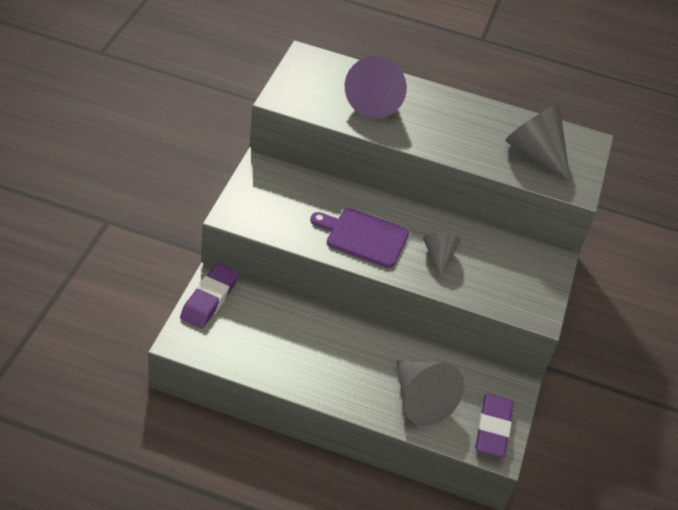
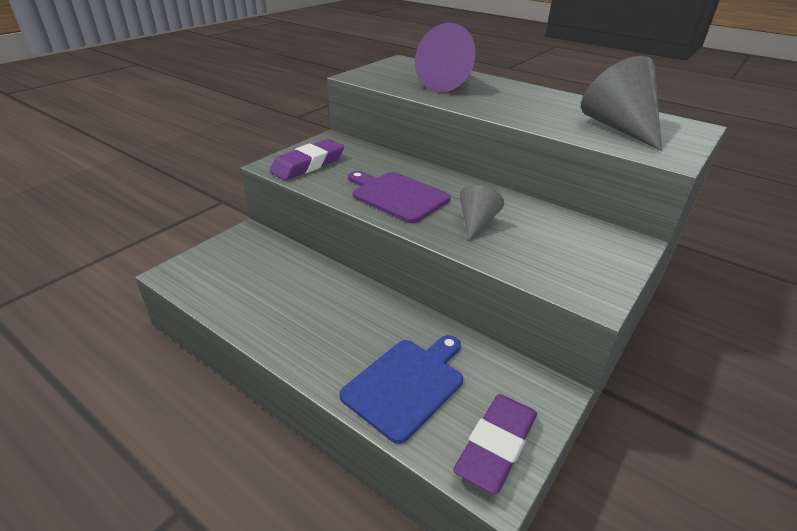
camera: 25 degrees right, 10 degrees down
(209, 299) = (232, 245): purple eraser -> purple eraser (308, 164)
(420, 400) = (406, 384): grey cone -> blue cutting board

